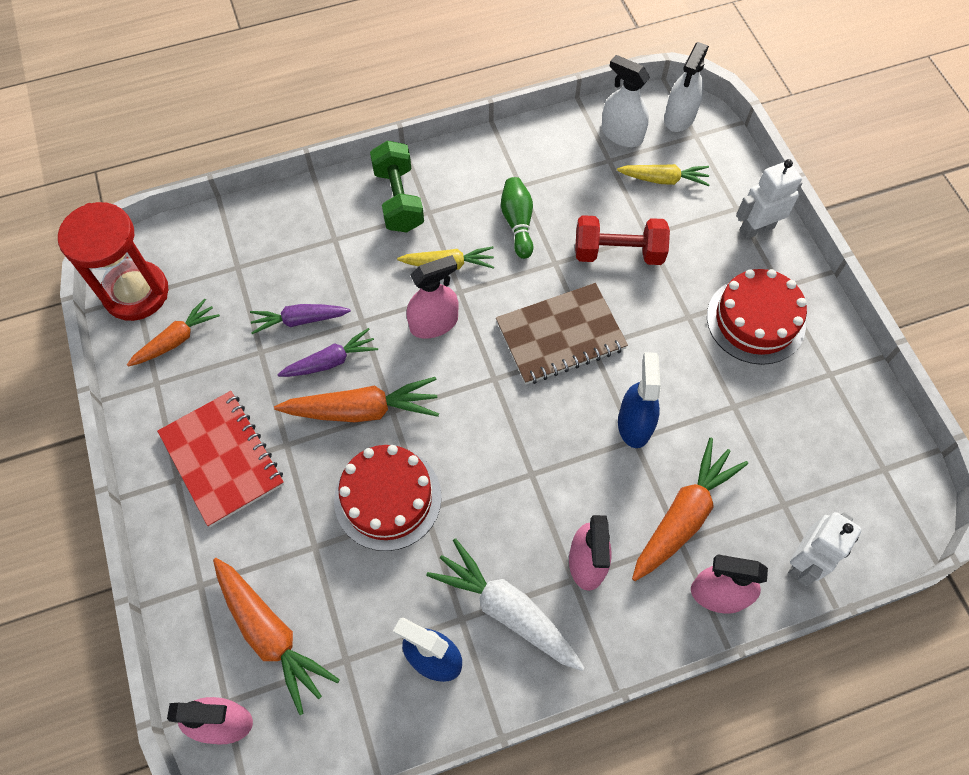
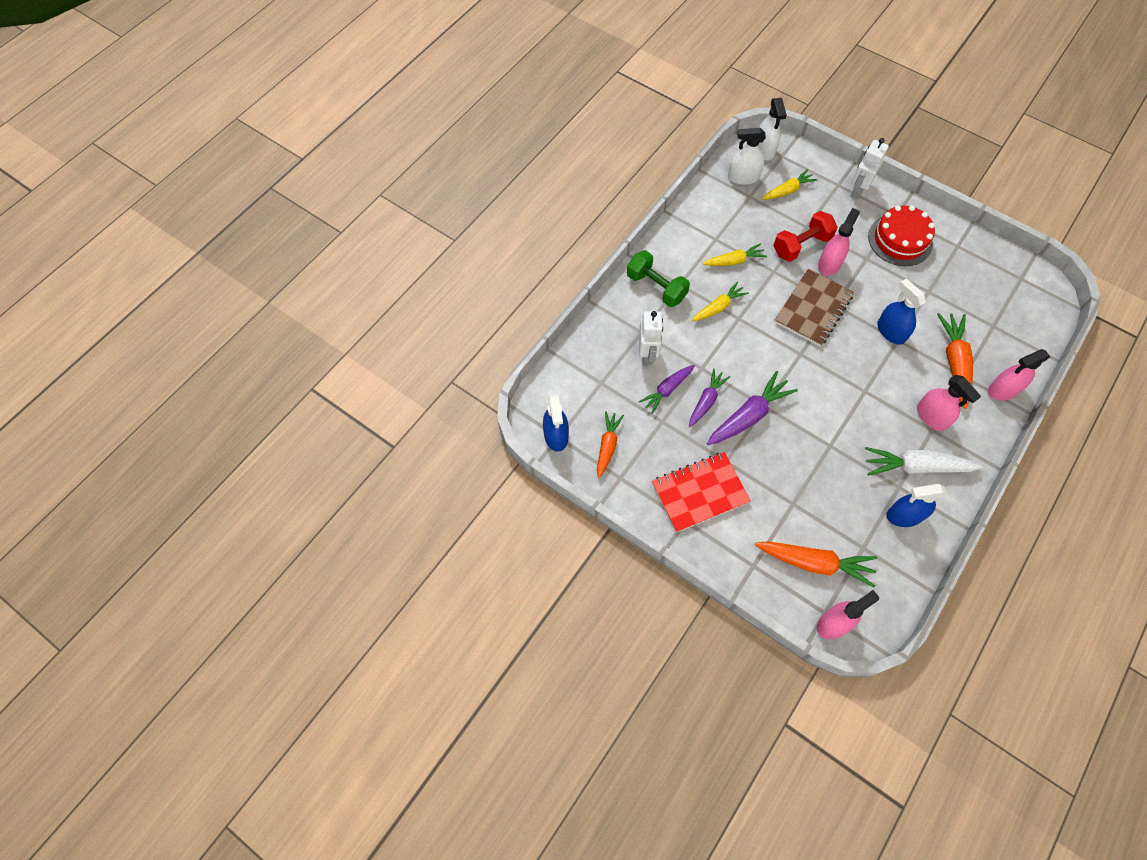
camera: 35 degrees left, 0 degrees up
(136, 293) = (556, 435): red hourglass -> blue spray bottle
(222, 459) = (699, 492): red notebook -> red notebook turned 45 degrees counterclockwise
(362, 410) = (749, 416): orange carrot -> purple carrot
(387, 498) = (806, 452): red cake -> none
(434, 323) = (741, 344): pink spray bottle -> pink spray bottle (829, 264)
(517, 223) = (734, 261): green bowling pin -> yellow carrot
(804, 561) = (1025, 348): white robot -> white robot (647, 354)

